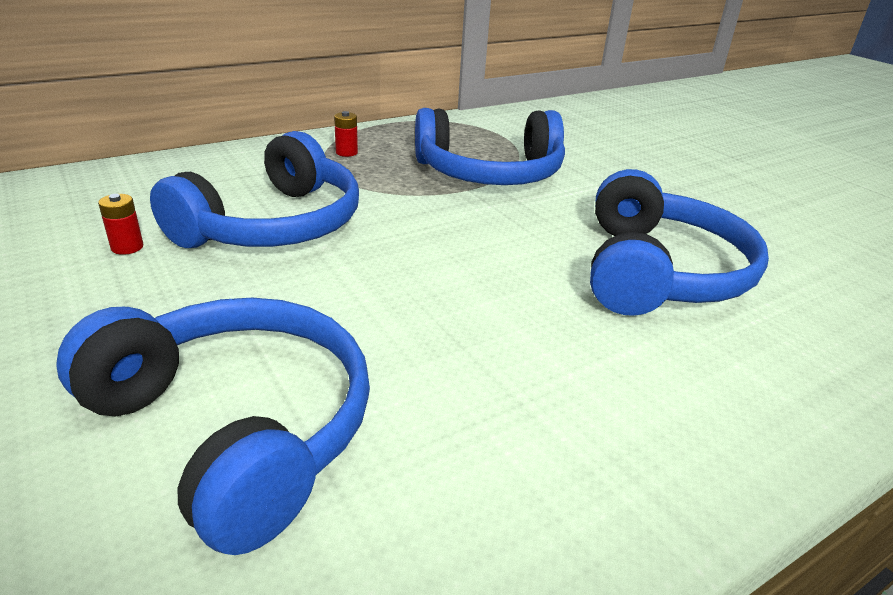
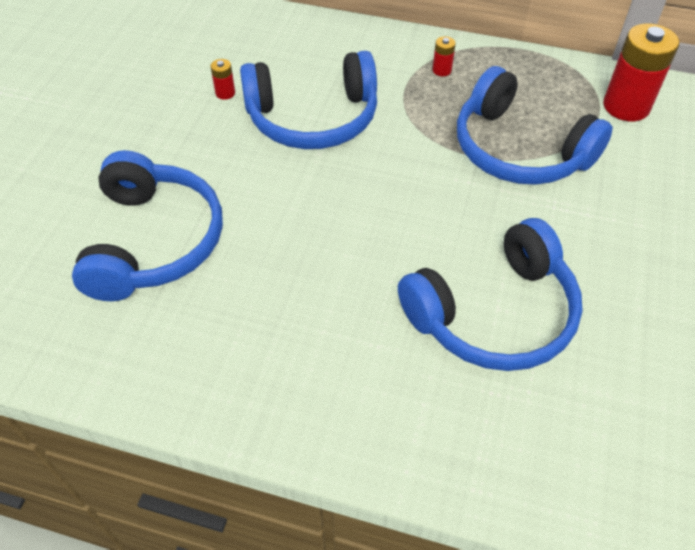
camera: 50 degrees right, 20 degrees up
(513, 127) = (626, 106): none -> red battery

